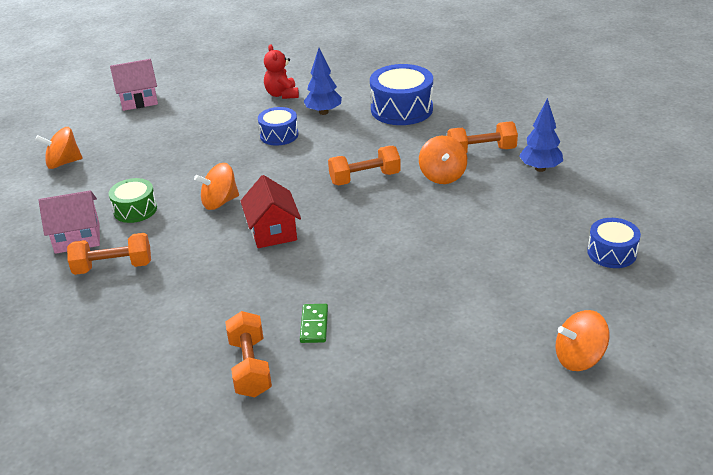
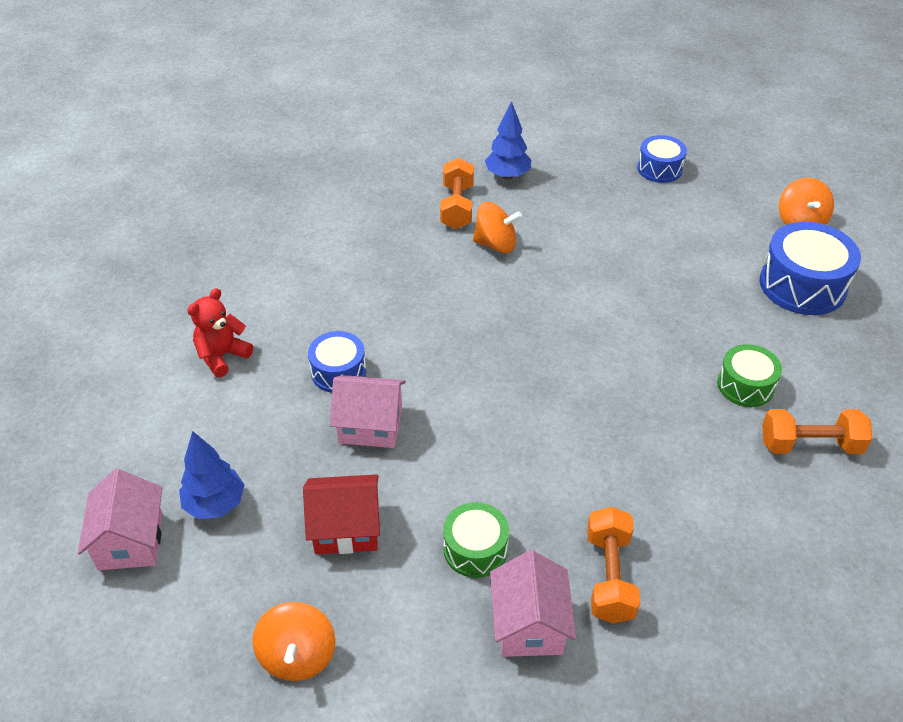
camera: 80 degrees left, 10 degrees up
(220, 202) = (486, 449): orange spinning top -> none
(233, 155) = (370, 425): none -> pink house
(273, 232) = (568, 402): red house -> red house (346, 528)
(282, 94) = (222, 356): red teddy bear -> red teddy bear turned 135 degrees clockwise
(314, 325) = (745, 385): green domino -> green drum
(323, 112) = (299, 320): blue tree -> blue tree (215, 504)
(364, 178) = (478, 306): orange dumbbell -> none
(401, 109) = (331, 249): blue drum -> blue drum (802, 285)

